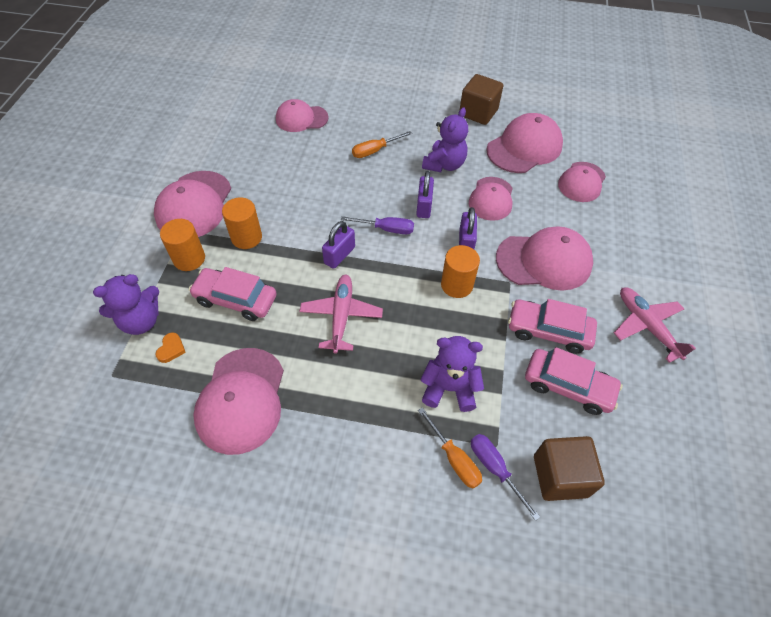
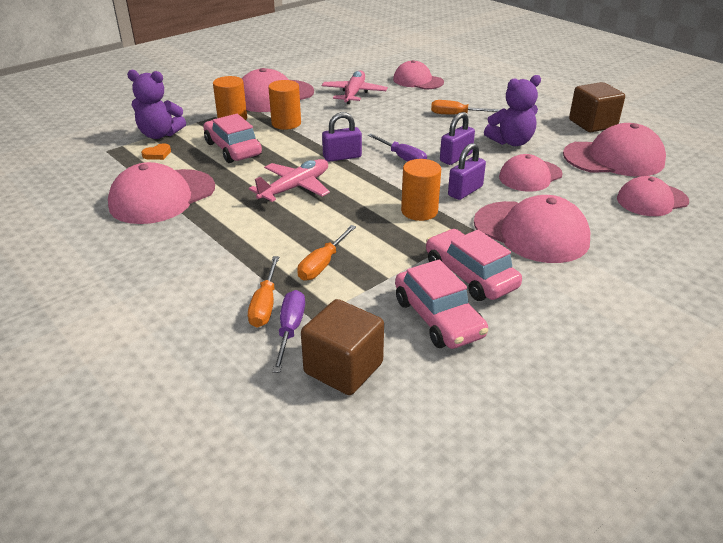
camera: 40 degrees right, 20 degrees down
(449, 388) = (322, 264): purple teddy bear -> orange screwdriver
(647, 326) = (591, 323): pink plane -> pink plane (354, 94)

